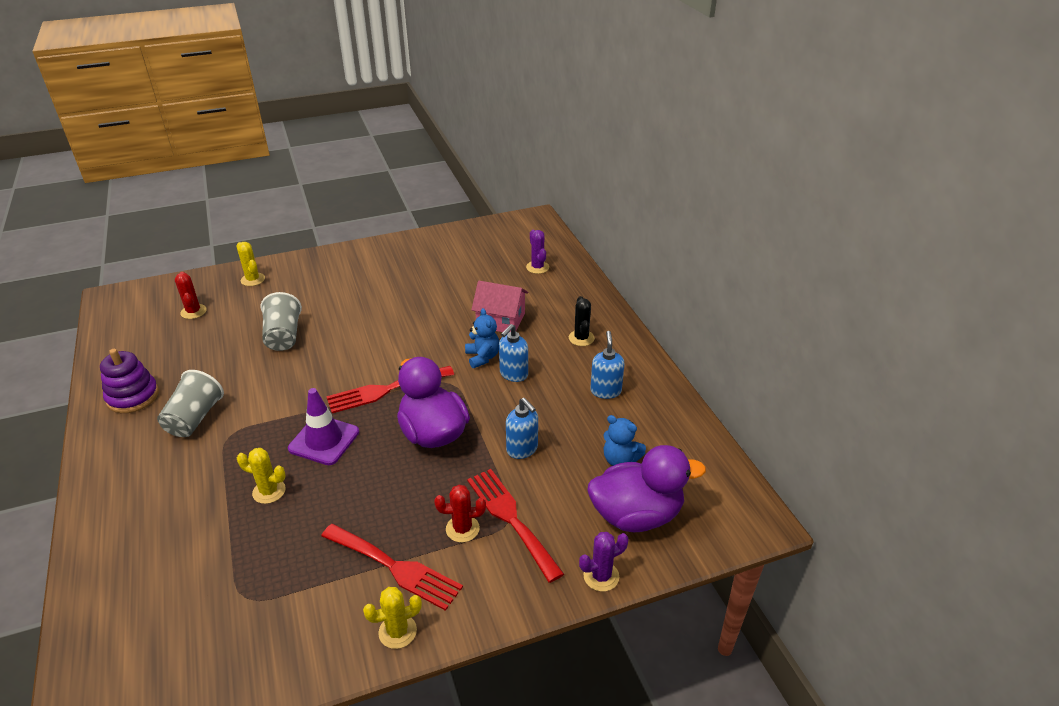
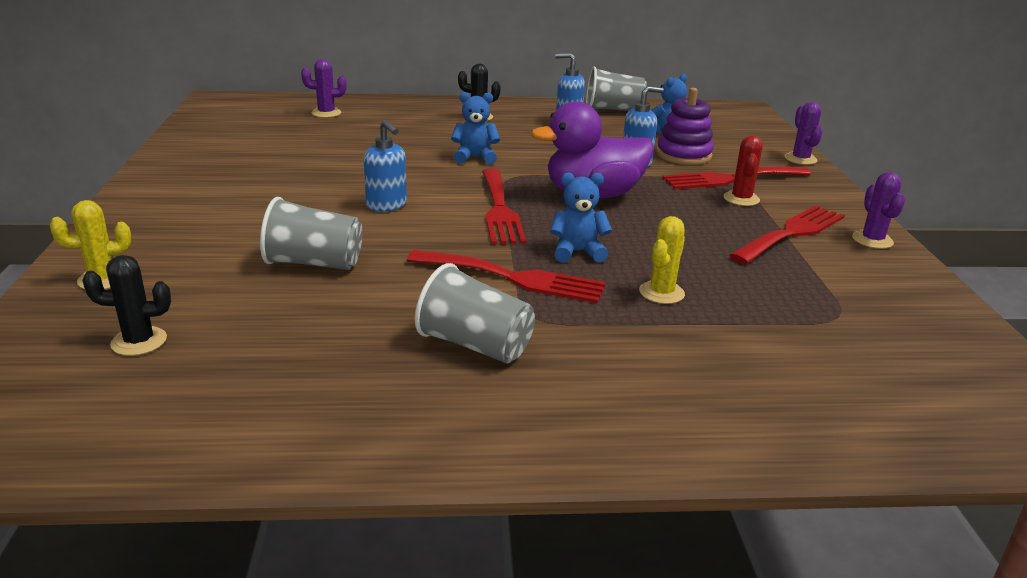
camera: 75 degrees left, 10 degrees down
(133, 396) = (368, 410): purple stacking toy -> purple stacking toy (683, 155)
(193, 312) = (139, 341): red cactus -> black cactus
(279, 417) = (514, 278): none -> red fork
(324, 440) = (577, 252): purple traffic cone -> blue teddy bear
(397, 631) = (872, 240): yellow cactus -> purple cactus
(500, 320) = (413, 141): pink house -> none
(513, 374) = (516, 149): blue soap dispenser -> blue soap dispenser (386, 205)
(636, 515) = (733, 138): purple duck -> none
(665, 415) = (613, 110): none -> grey cup

